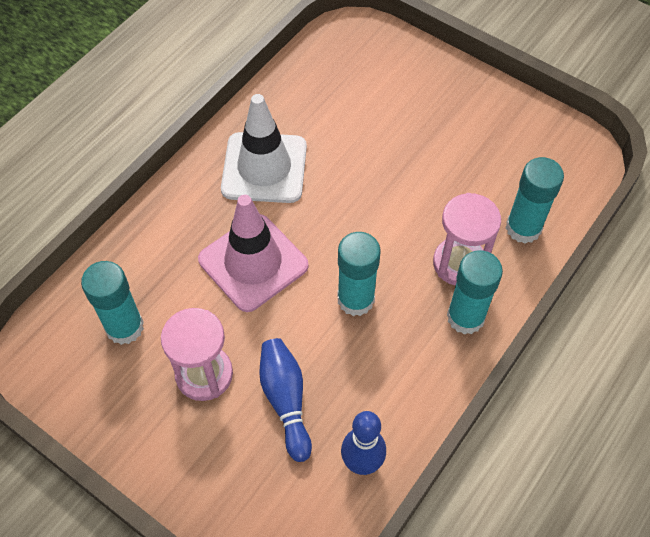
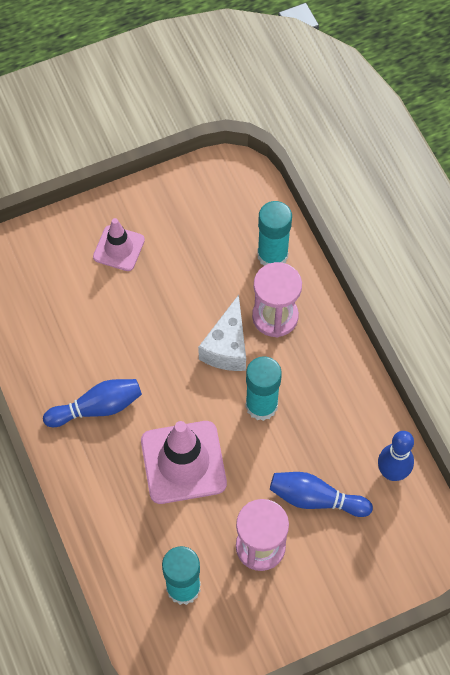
camera: 60 degrees left, 5 degrees up
(264, 168) = (97, 408): white traffic cone -> blue bowling pin
(397, 239) = (227, 347): none -> white cheese
(432, 105) = (119, 248): none -> pink traffic cone
(465, 317) = (321, 339): turquoise glue stick -> none

